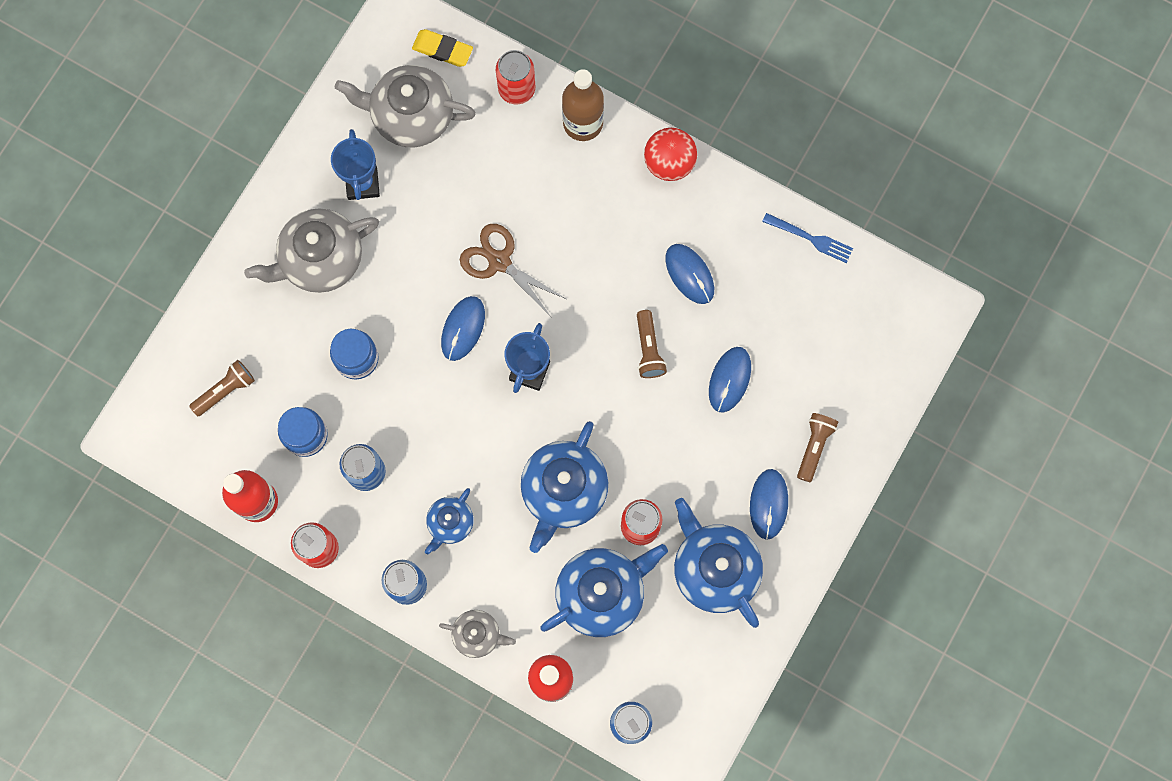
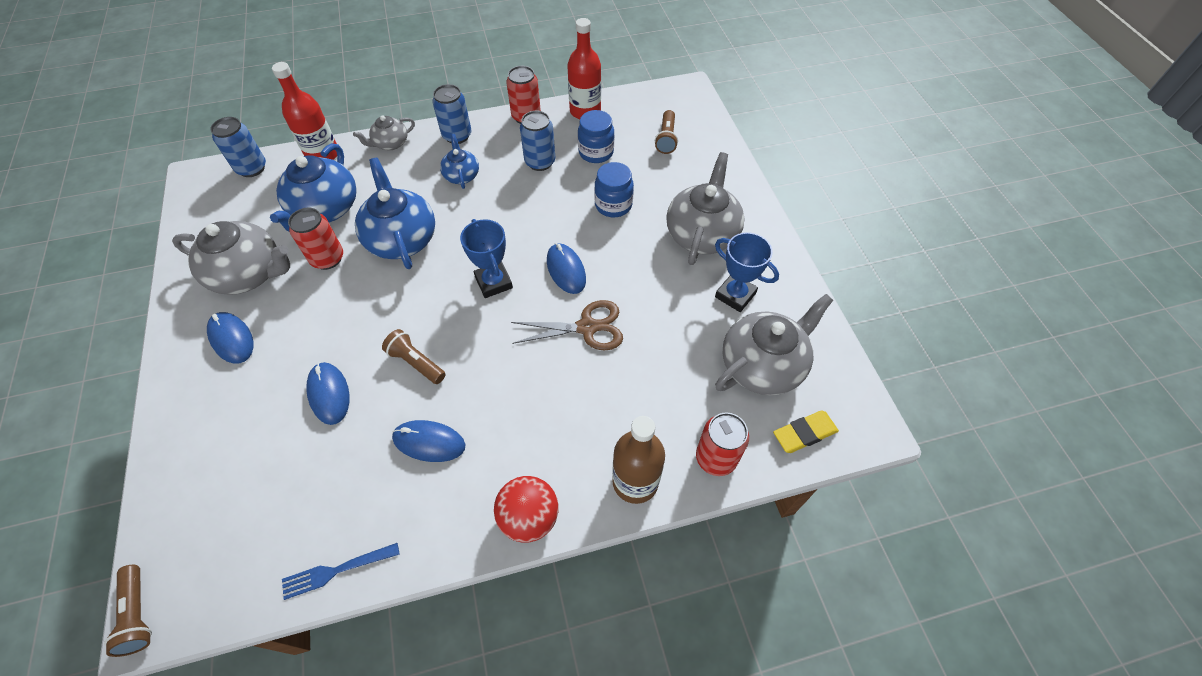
camera: 135 degrees right, 20 degrees down
(714, 569) = (249, 274): blue teapot -> grey teapot
(814, 446) = (216, 404): brown flashlight -> brown flashlight (138, 614)

